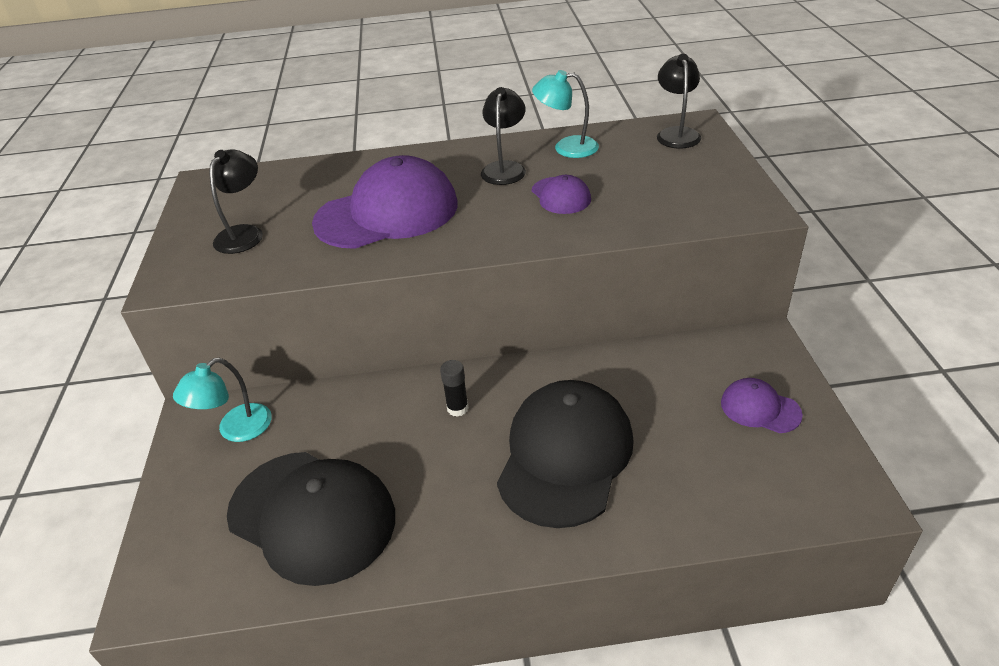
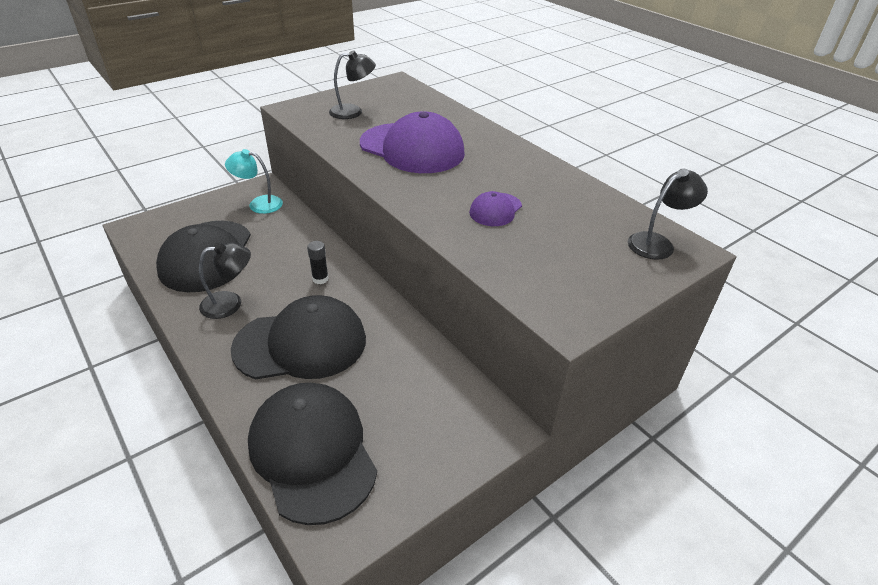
camera: 55 degrees right, 0 degrees up
(505, 168) = (511, 175): black lamp -> black lamp (230, 303)
(566, 147) = (570, 193): turquoise lamp -> none
(739, 487) = (312, 452): none -> black cap
(760, 408) = (410, 444): purple cap -> none

